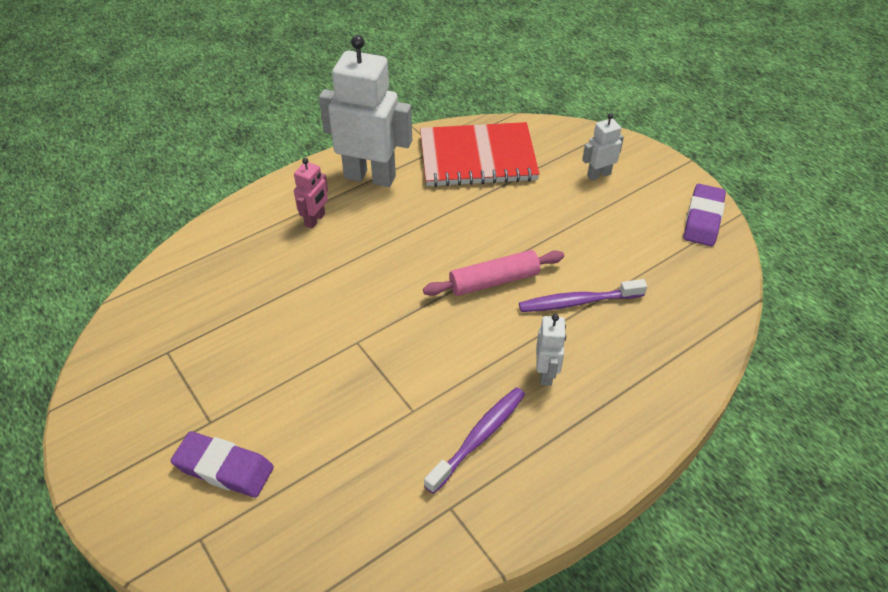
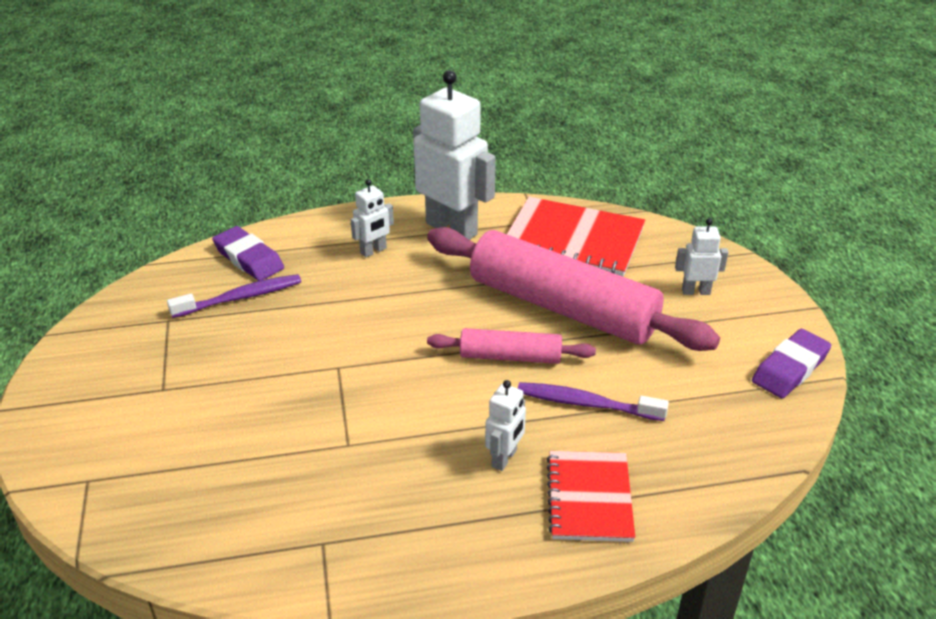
camera: 25 degrees right, 10 degrees down
(224, 468) = (147, 431): purple eraser -> purple eraser (249, 258)
(315, 220) = (373, 251): pink robot -> white robot
(479, 438) = (394, 491): purple toothbrush -> purple toothbrush (240, 298)
(506, 222) = (562, 307): none -> pink rolling pin
(629, 382) = (589, 498): none -> red notebook

